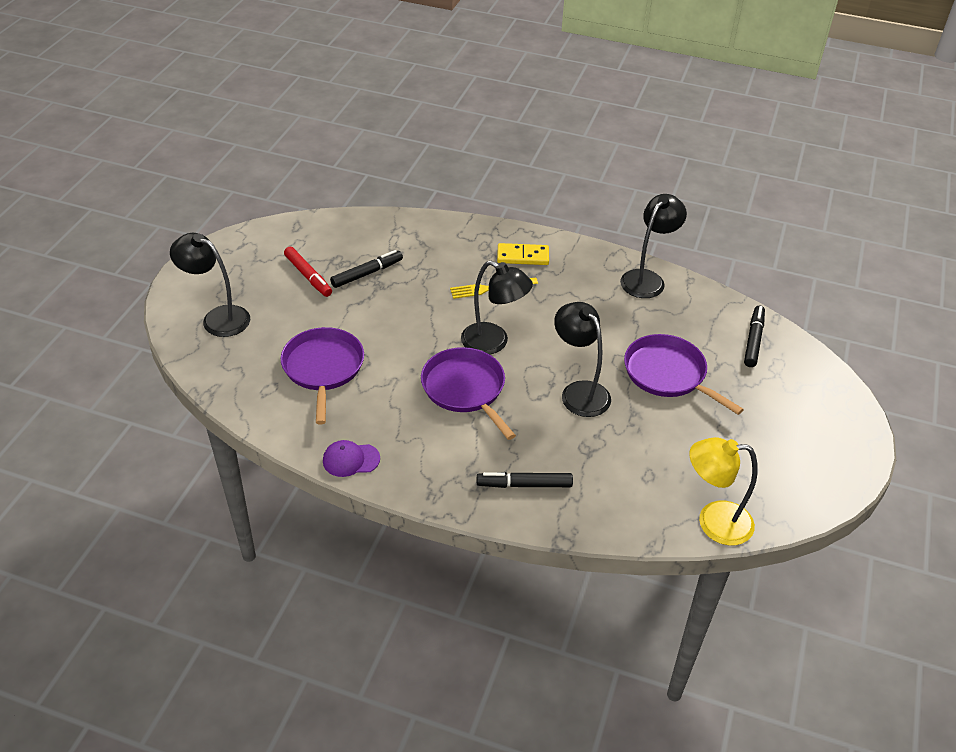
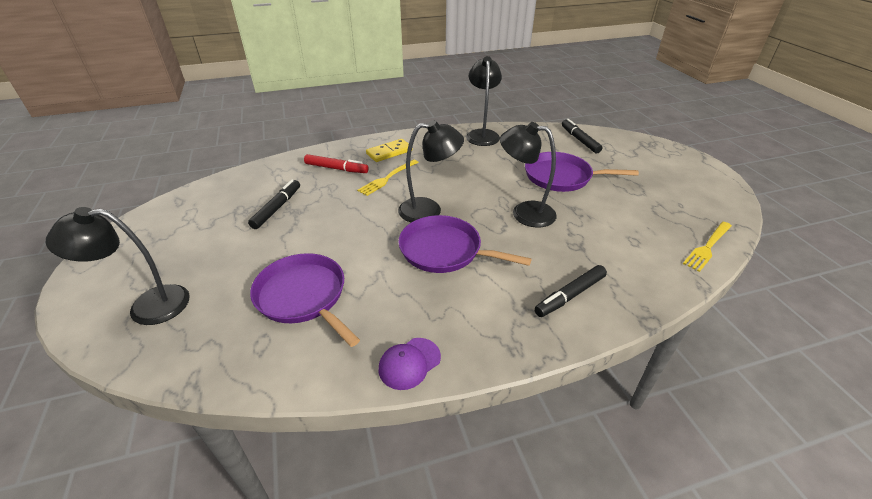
camera: 35 degrees left, 5 degrees down
(308, 276) = (222, 231): red marker -> red marker (336, 169)
(713, 522) = (707, 247): yellow lamp -> yellow fork

